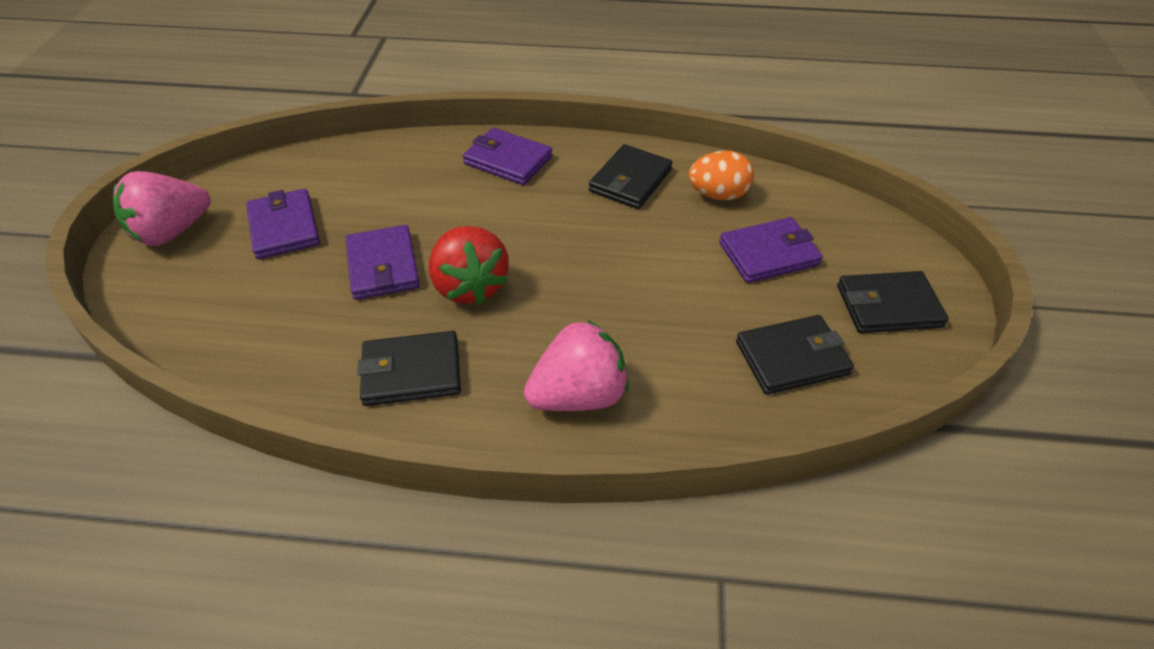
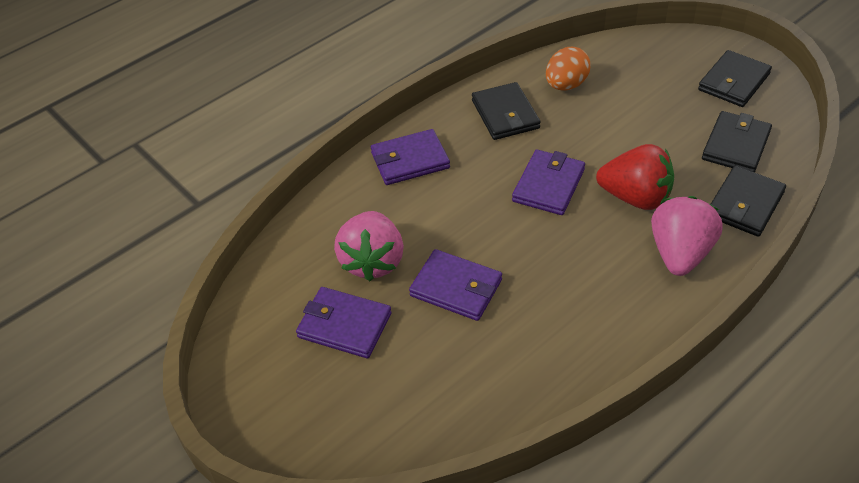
camera: 45 degrees left, 0 degrees up
(172, 232) = (267, 401): pink strawberry -> pink strawberry (372, 261)
(411, 372) = (582, 324): black wallet -> black wallet (745, 204)
(470, 286) = (527, 252): red strawberry -> red strawberry (635, 197)
(769, 254) = (643, 99): purple wallet -> purple wallet (548, 185)

